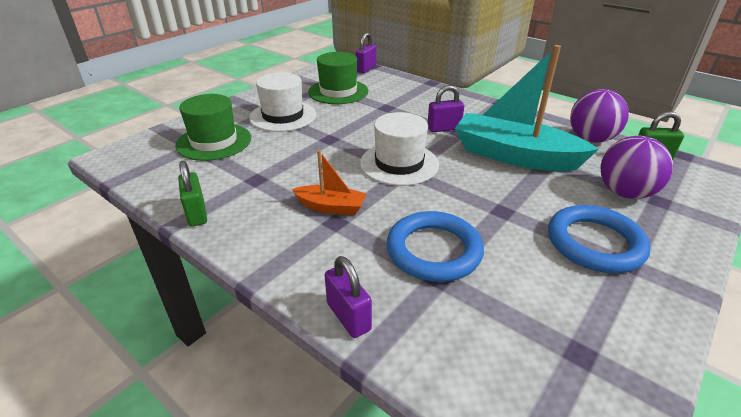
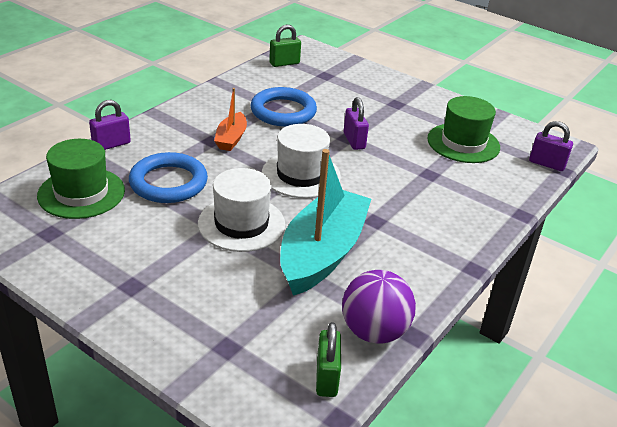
camera: 85 degrees right, 0 degrees up
(197, 213) = (227, 86): green padlock -> green padlock (284, 63)
(214, 142) = (333, 83): green hat -> green hat (81, 193)
(283, 116) = (390, 112): white hat -> white hat (241, 224)
(444, 128) = (382, 210): purple padlock -> purple padlock (354, 141)
(594, 243) = (162, 273): blue ring -> blue ring (283, 111)
(625, 193) = (243, 322): purple ball -> none

